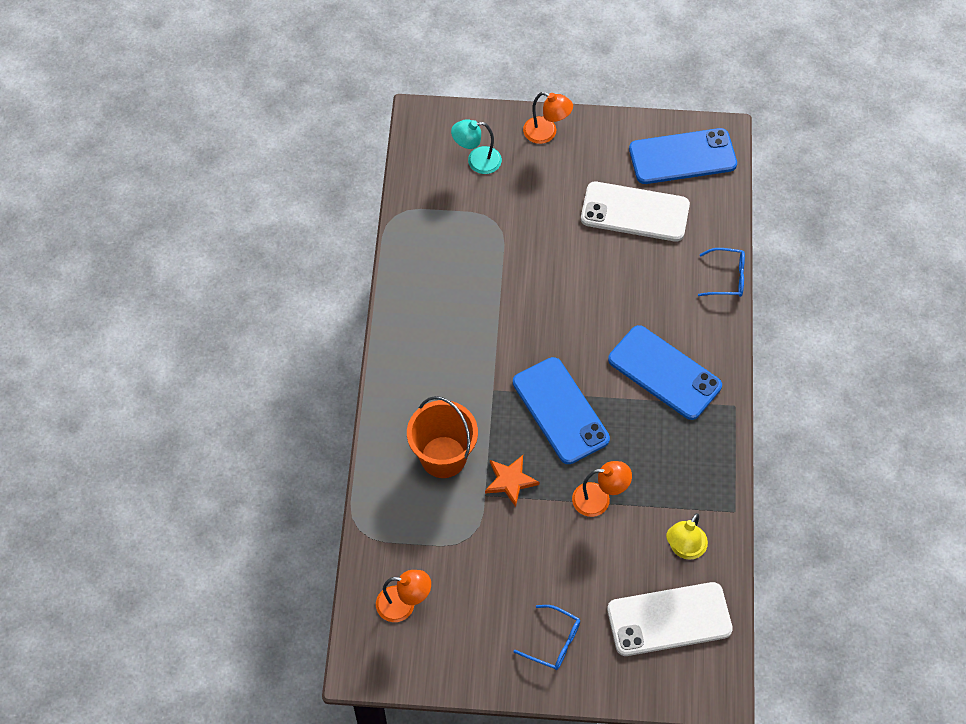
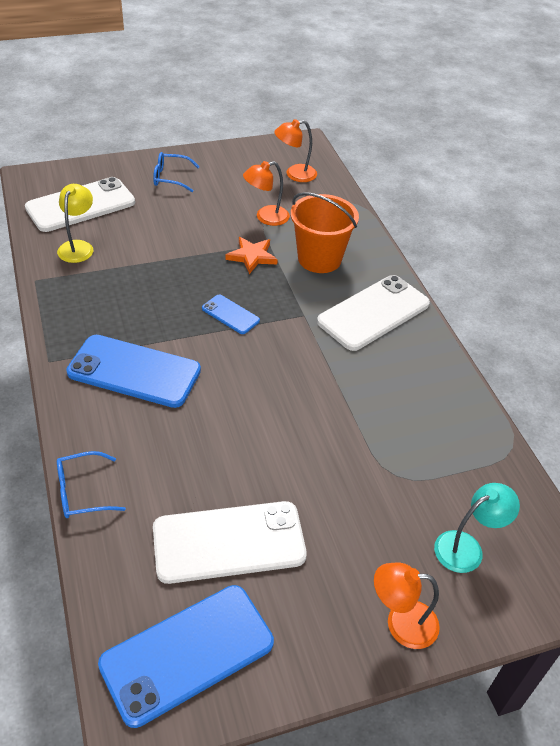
camera: 155 degrees right, 15 degrees down
(427, 373) = (373, 313): none -> white phone
(560, 411) = (230, 314): blue phone -> blue phone, size x0.50
(599, 499) = (166, 261): orange lamp -> orange lamp (266, 217)

